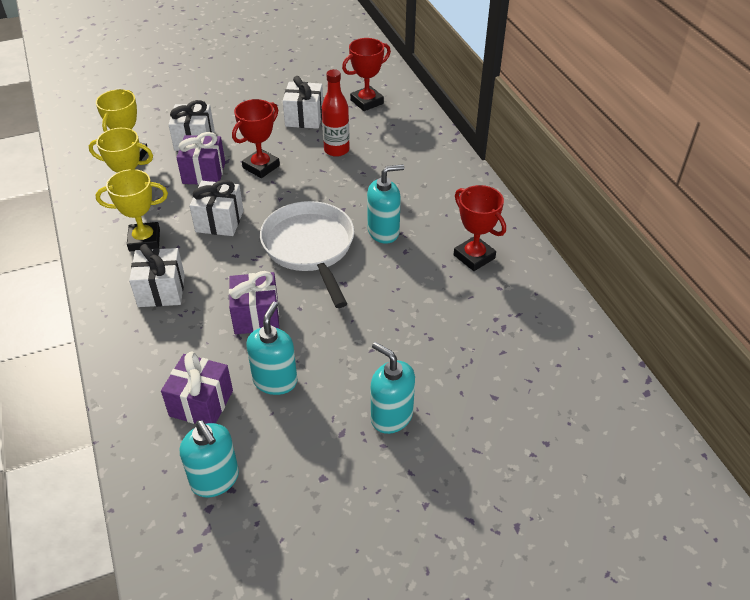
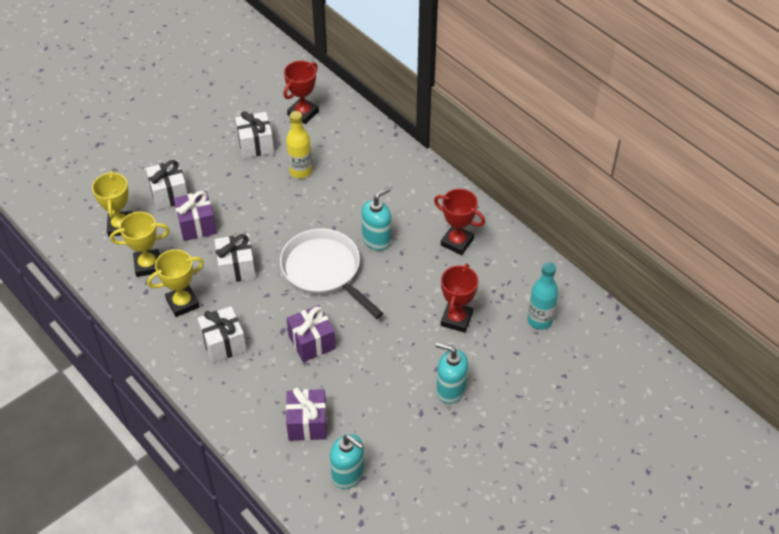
camera: 20 degrees left, 5 degrees up
(261, 167) = (243, 205): red trophy -> red trophy (456, 319)
(275, 381) = (353, 389): turquoise soap dispenser -> none
(336, 150) = (300, 171): red bottle -> yellow bottle
(539, 367) = (539, 320): none -> turquoise bottle

